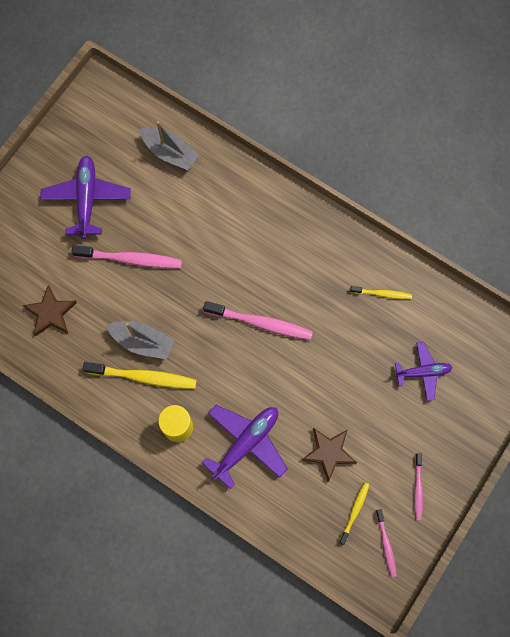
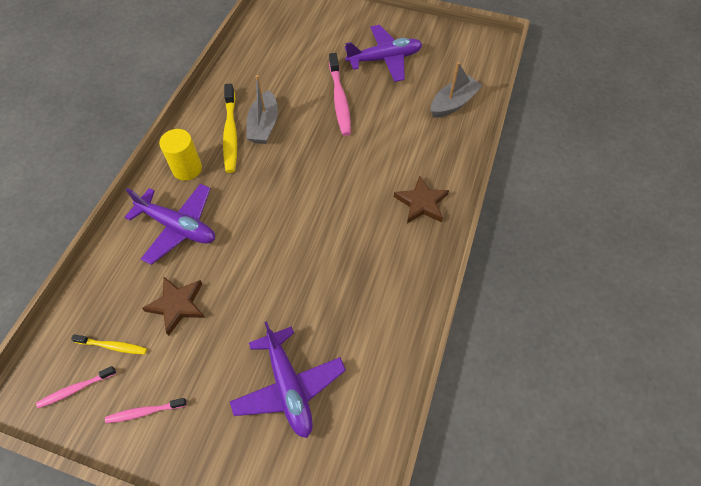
camera: 75 degrees right, 15 degrees down
(51, 313) = (274, 60): brown star -> brown star (421, 203)
(170, 153) = (453, 103): grey boat -> grey boat turned 150 degrees counterclockwise
(261, 323) = (306, 211): pink toothbrush -> none
(382, 294) = (372, 320): yellow toothbrush -> none
(423, 372) = (289, 387): purple plane -> purple plane, size x1.57

